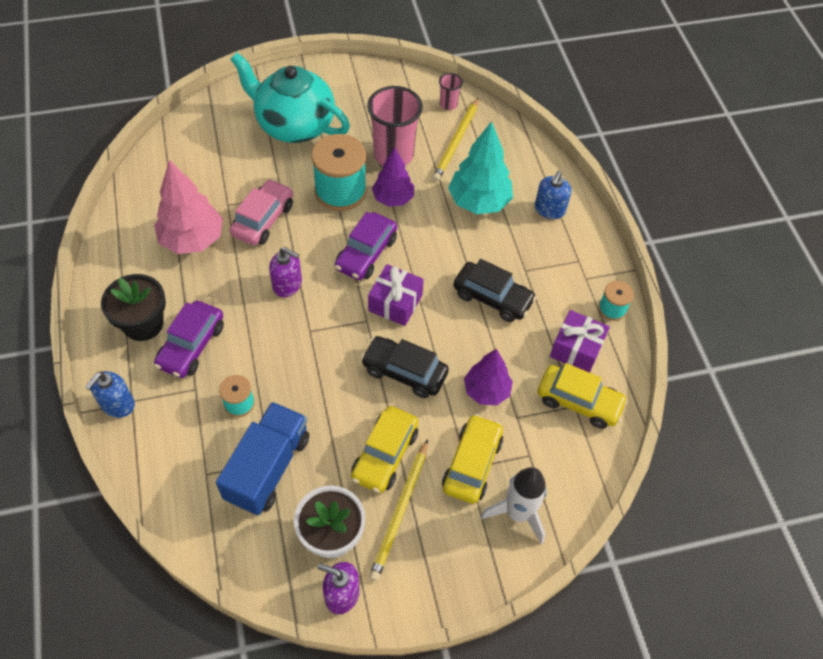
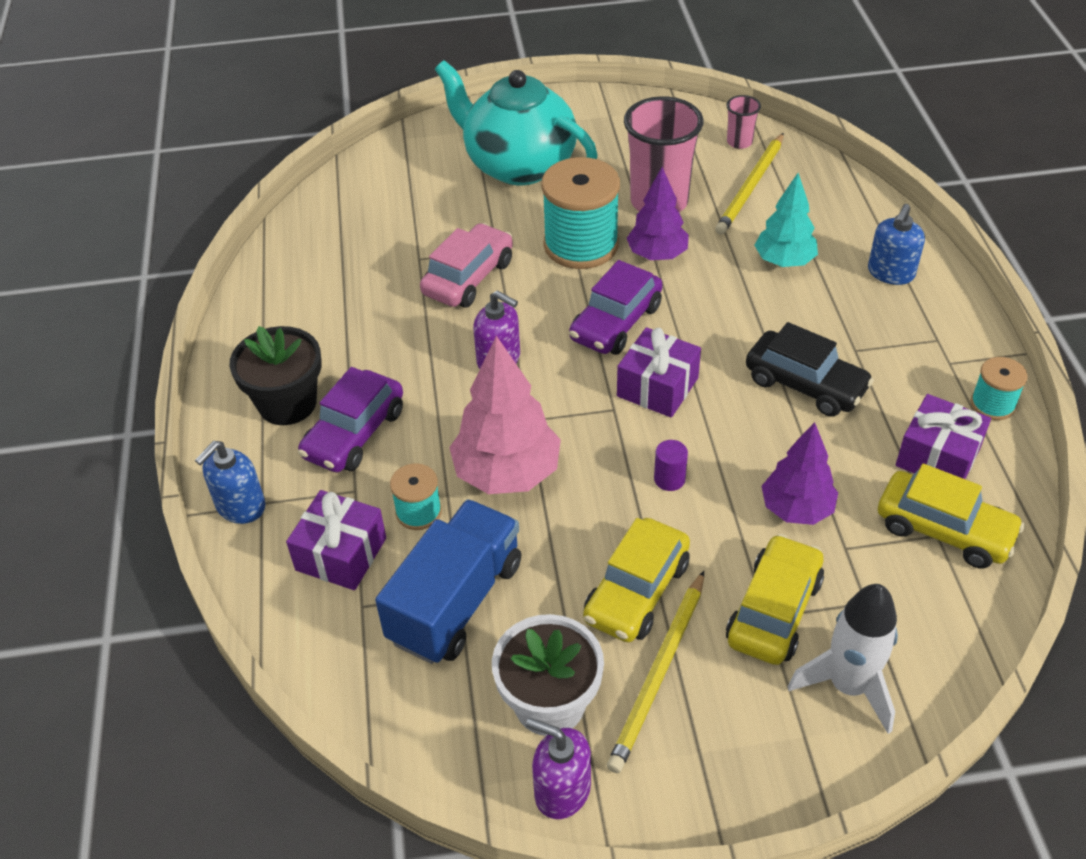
camera: 10 degrees right, 10 degrees down
(189, 437) = (341, 554): none -> purple gift
(192, 239) = (366, 300): pink tree -> pink tree (507, 473)
(404, 372) = (669, 479): black car -> purple cylinder
(479, 202) = (784, 261): turquoise tree -> turquoise tree, size x0.66

